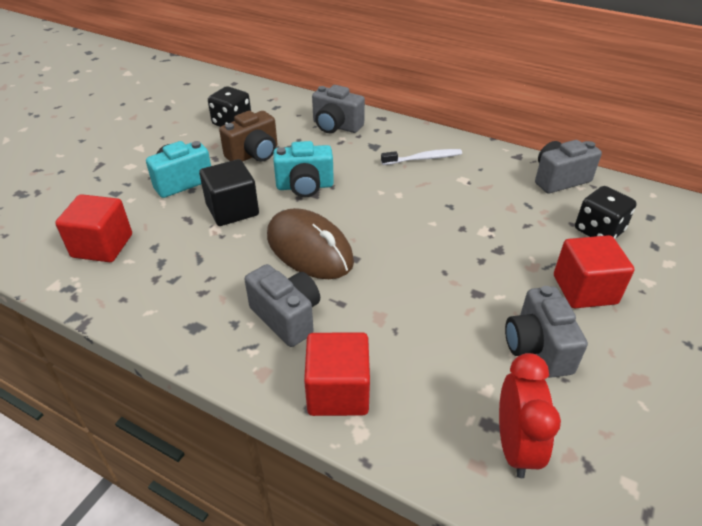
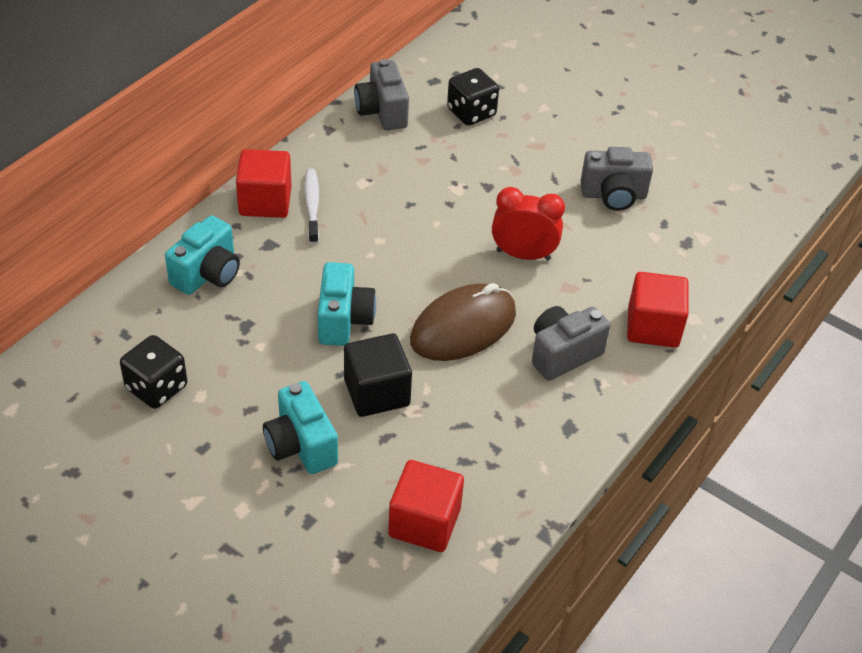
camera: 85 degrees left, 5 degrees up
(254, 154) = (254, 366): brown camera -> none
(336, 126) = (207, 274): grey camera -> turquoise camera
(515, 446) = (705, 234): red clock -> red clock (523, 255)
(584, 289) = (549, 147): red cube -> red cube (265, 201)

